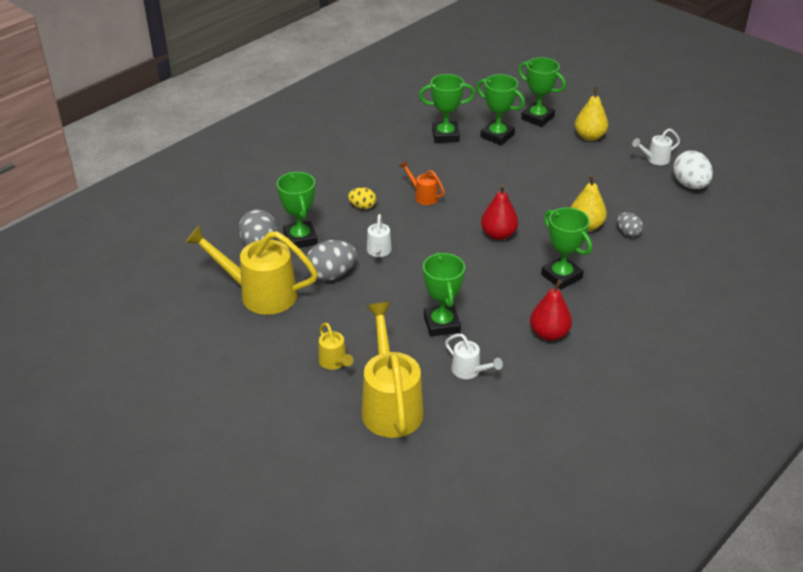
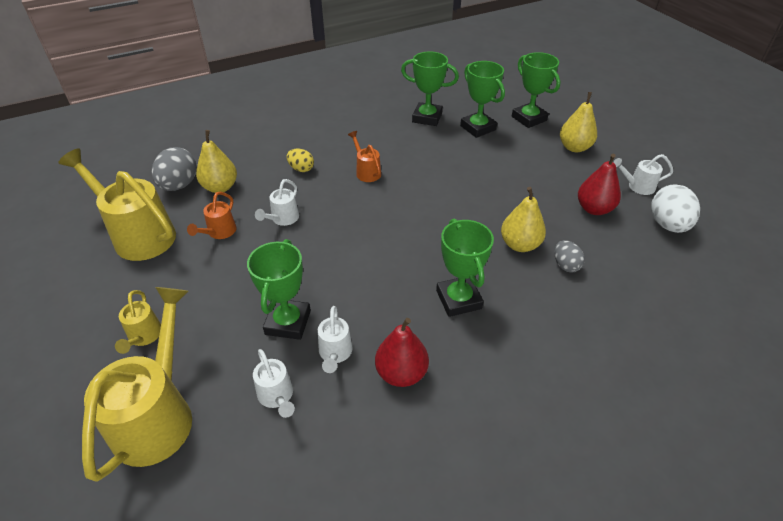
camera: 20 degrees right, 5 degrees up
(300, 239) = (220, 187): green trophy -> yellow pear
(331, 275) = (219, 232): grey egg -> orange watering can
(492, 334) = (335, 353): none -> white watering can
(498, 235) = (417, 231): red pear -> red pear (594, 209)

